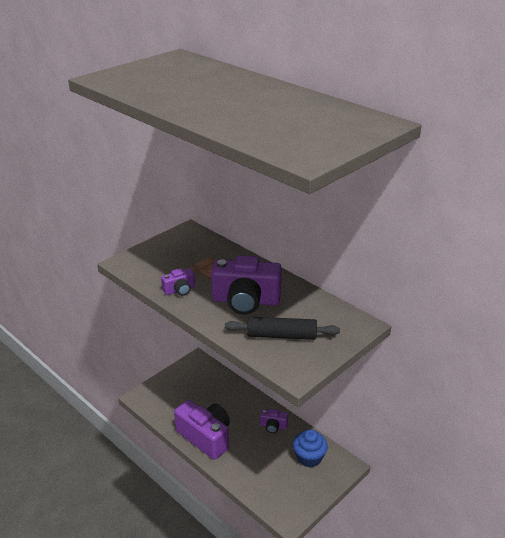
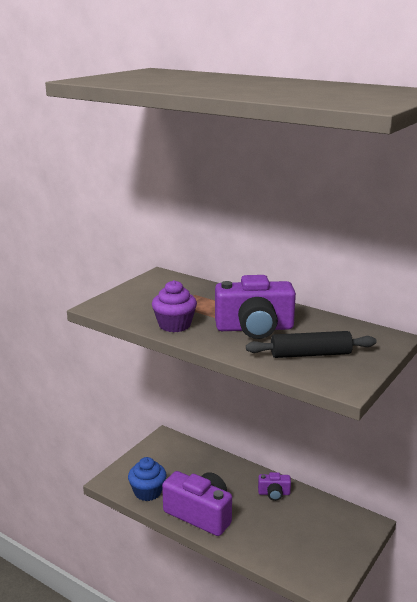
camera: 10 degrees left, 10 degrees down
(179, 290) = (174, 325): purple camera -> purple cupcake
(309, 457) = (326, 520): blue cupcake -> blue cupcake (148, 492)

